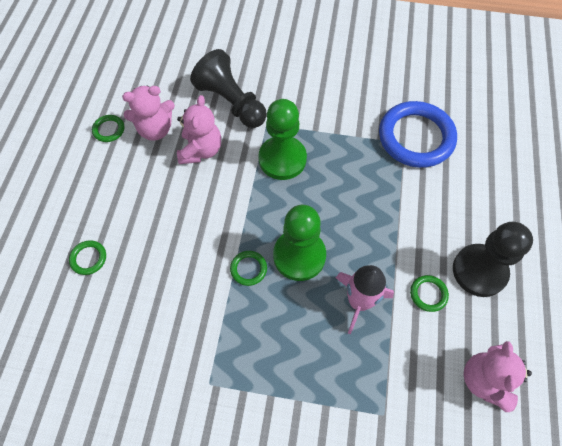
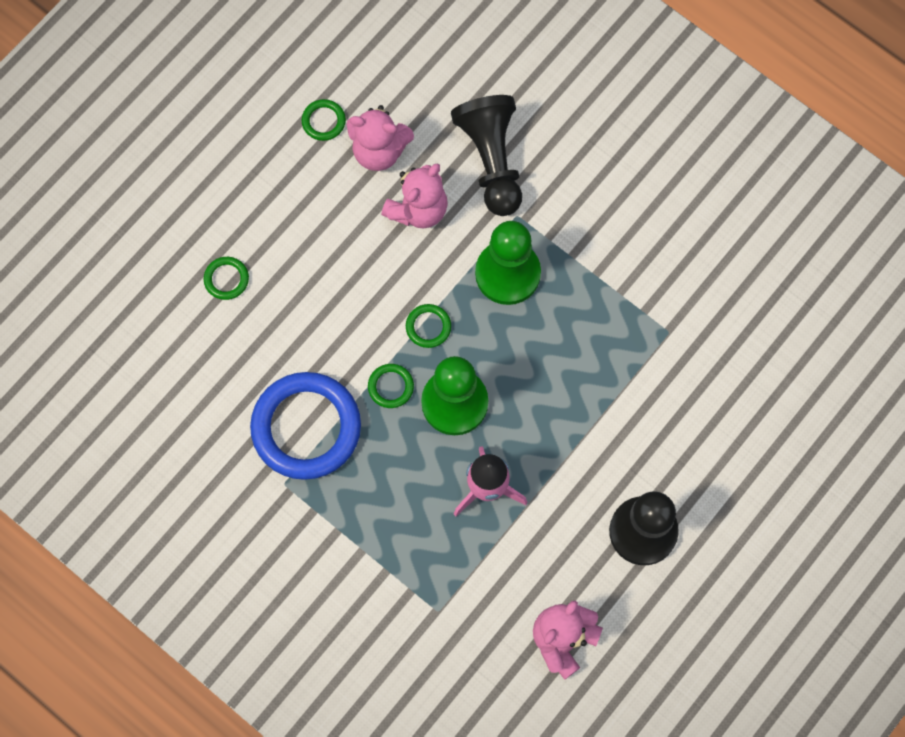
camera: 30 degrees right, 10 degrees up
(416, 137) = (690, 333): blue ring -> blue ring (306, 427)
(428, 294) = (568, 523): green ring -> green ring (428, 327)

